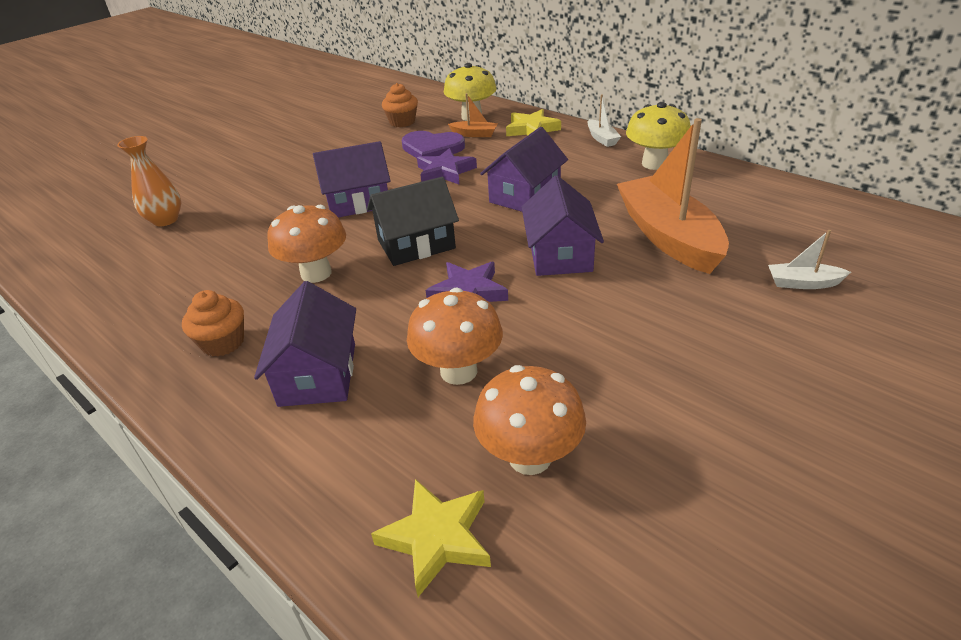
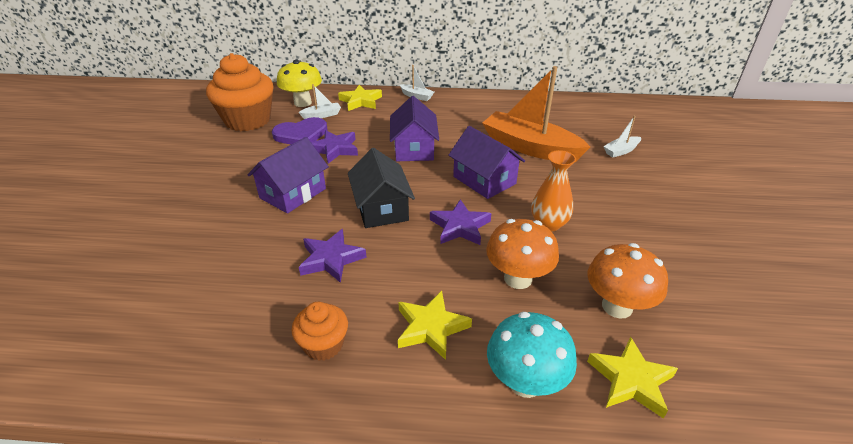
camera: 40 degrees left, 0 degrees up
(165, 220) = (113, 273): orange vase -> orange vase (548, 224)
(316, 273) = (331, 259): orange mushroom -> purple star
(318, 374) = (431, 328): purple house -> yellow star
(333, 471) = (525, 382): none -> turquoise mushroom
(402, 122) = (248, 120): orange cupcake -> orange cupcake, size x1.98
(416, 244) = (381, 208): black house -> black house turned 45 degrees counterclockwise
(474, 134) = (322, 115): orange boat -> white boat
(654, 164) = (468, 105): yellow mushroom -> none

